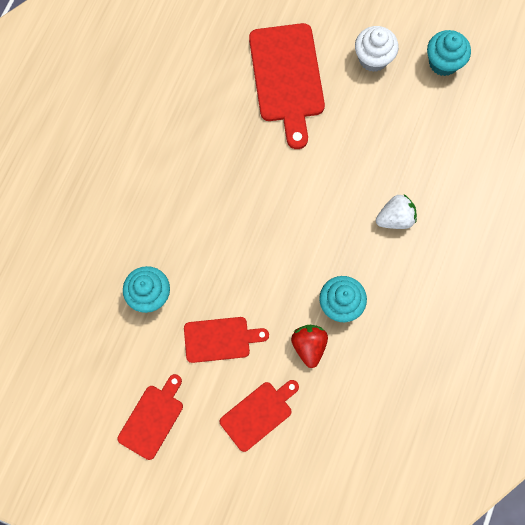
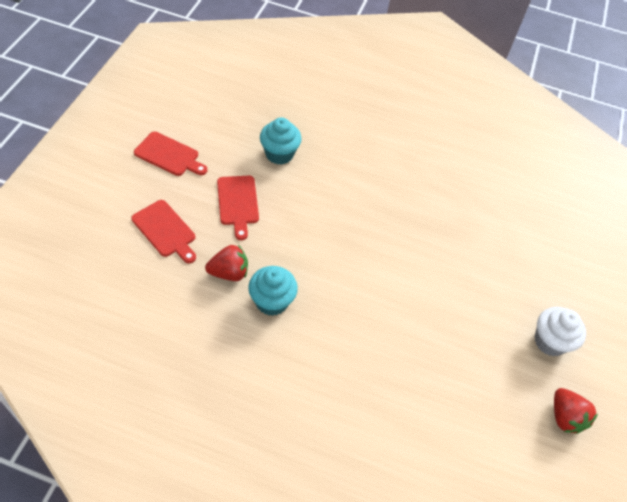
camera: 80 degrees right, 20 degrees down
(287, 78) = (507, 260): red cutting board -> none
(395, 218) = (368, 357): white strawberry -> none
(443, 63) = (565, 417): turquoise cupcake -> red strawberry

